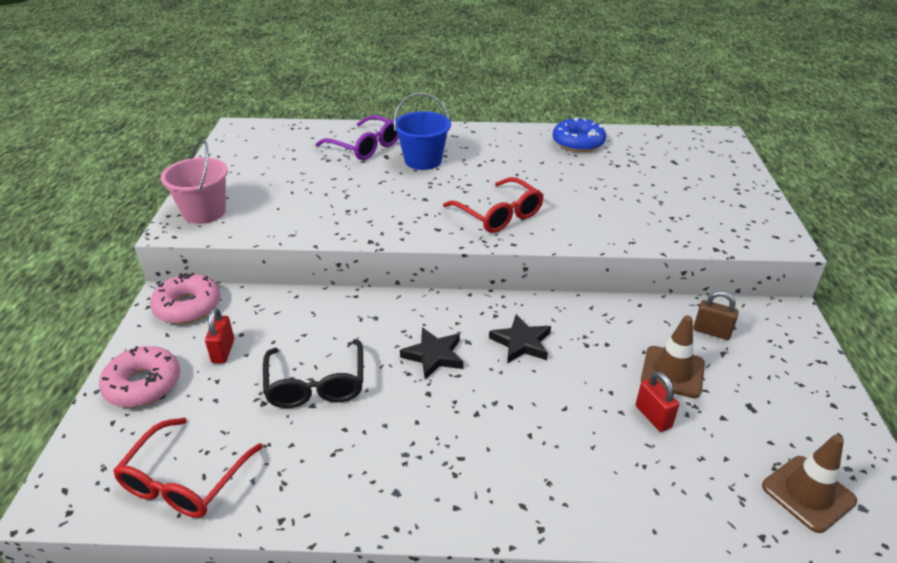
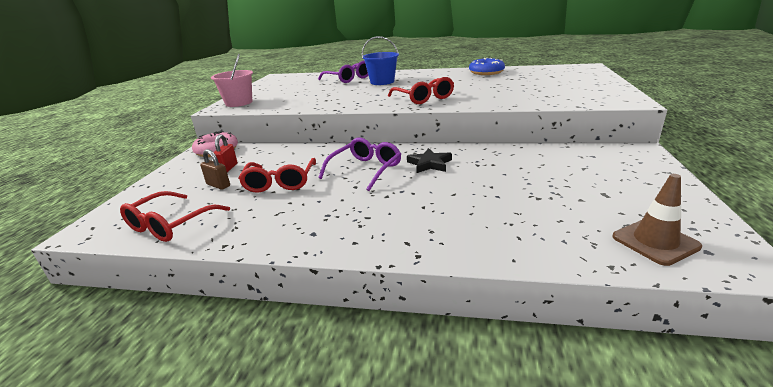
camera: 10 degrees right, 10 degrees down
(143, 384) = (170, 182): pink donut -> none
(316, 384) = (280, 182): black glasses -> red glasses
(434, 356) = (365, 170): black star -> purple glasses
(653, 416) = (522, 198): red padlock -> none
(672, 372) = (541, 177): brown traffic cone -> none
(711, 332) = (575, 158): brown padlock -> brown padlock (218, 185)

